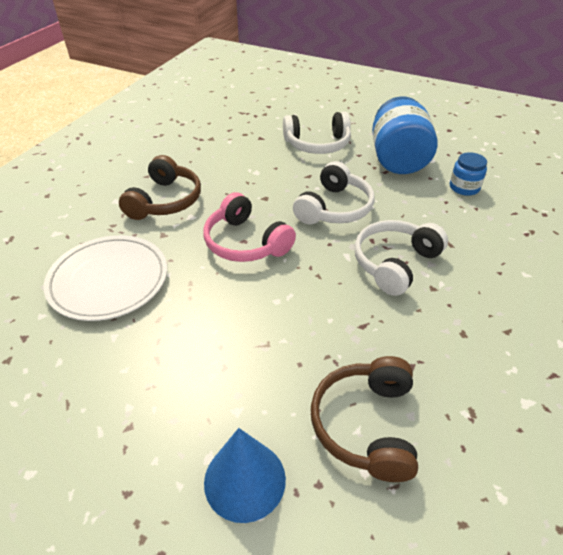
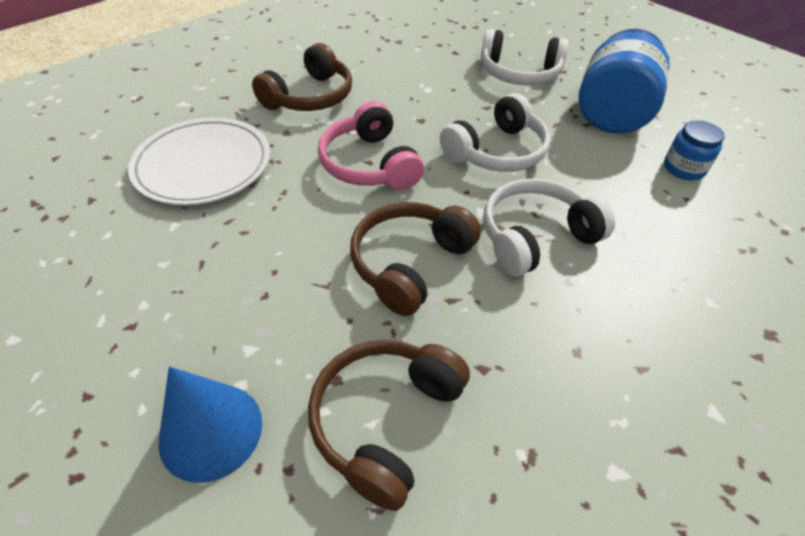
camera: 20 degrees right, 5 degrees up
(319, 309) = (409, 263): none -> brown headphones

